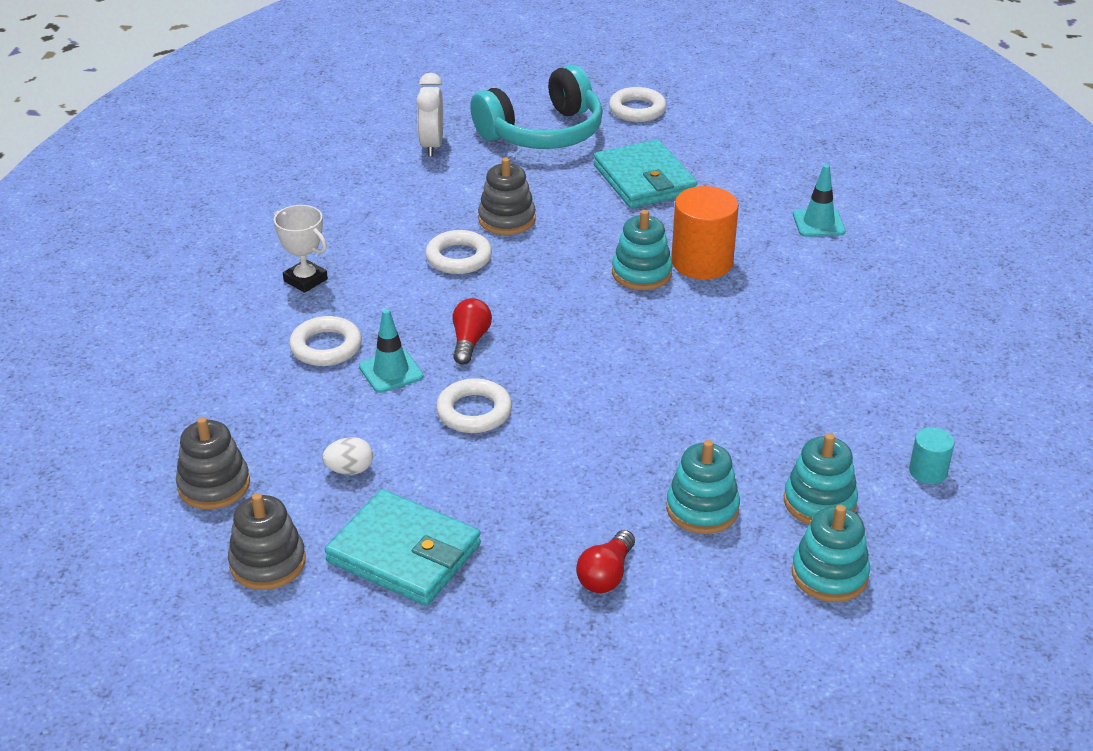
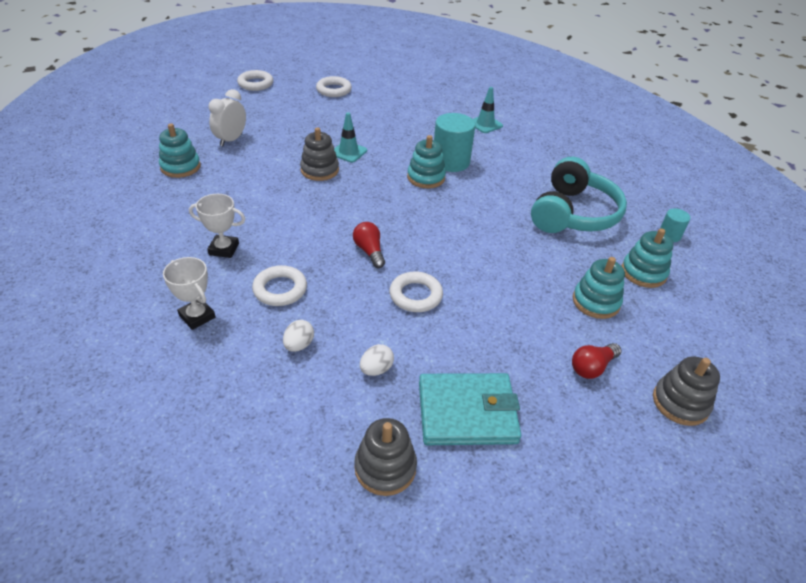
camera: 35 degrees left, 5 degrees up
(214, 485) = (291, 426): grey stacking toy -> grey stacking toy (680, 403)
(216, 343) = (197, 316): none -> white trophy
(292, 412) = (299, 345): none -> white egg
(391, 371) = (339, 290): turquoise traffic cone -> turquoise traffic cone (348, 152)
(432, 146) = (231, 140): white clock -> white clock turned 60 degrees clockwise
(459, 258) = (312, 202): white ring -> white ring (255, 84)
(543, 133) = (293, 115): turquoise headphones -> turquoise headphones (573, 214)
(606, 575) = (592, 367): red light bulb -> red light bulb turned 60 degrees clockwise
(644, 180) = (375, 126): turquoise wallet -> none
(702, 262) = (450, 162): orange cylinder -> turquoise cylinder
(829, 574) = (691, 312): turquoise stacking toy -> turquoise stacking toy (180, 167)

